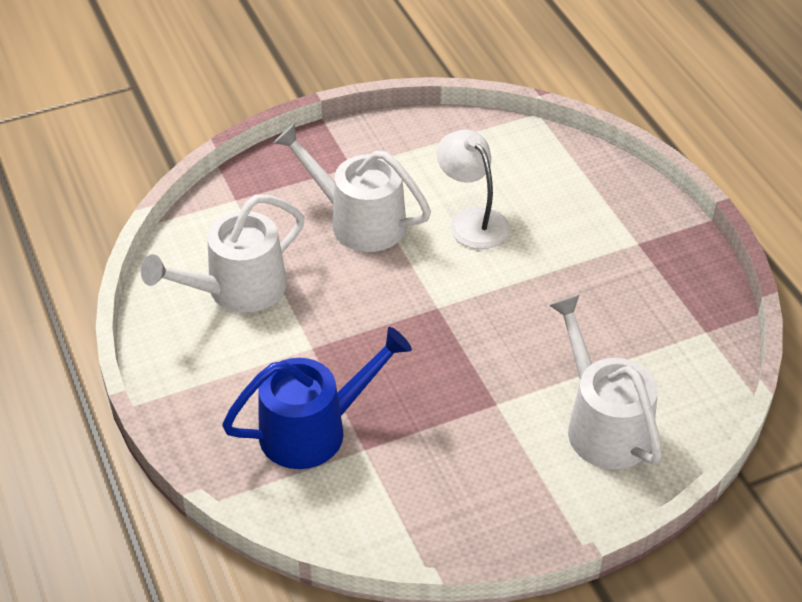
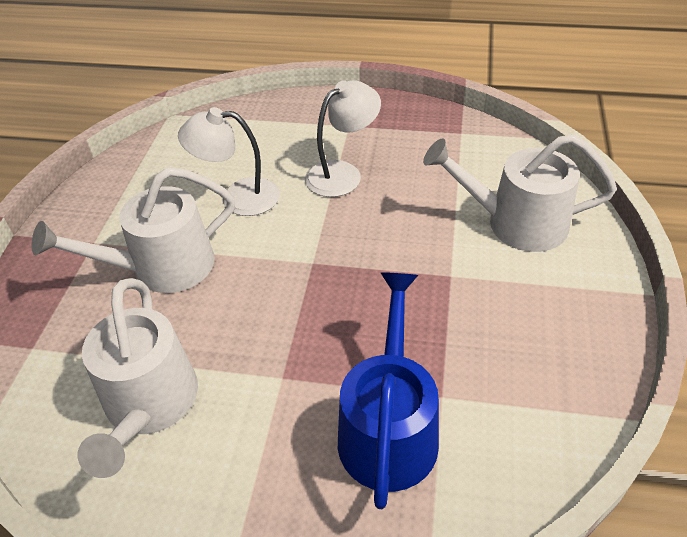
camera: 55 degrees left, 0 degrees up
(564, 272) = (342, 173): none -> white lamp

